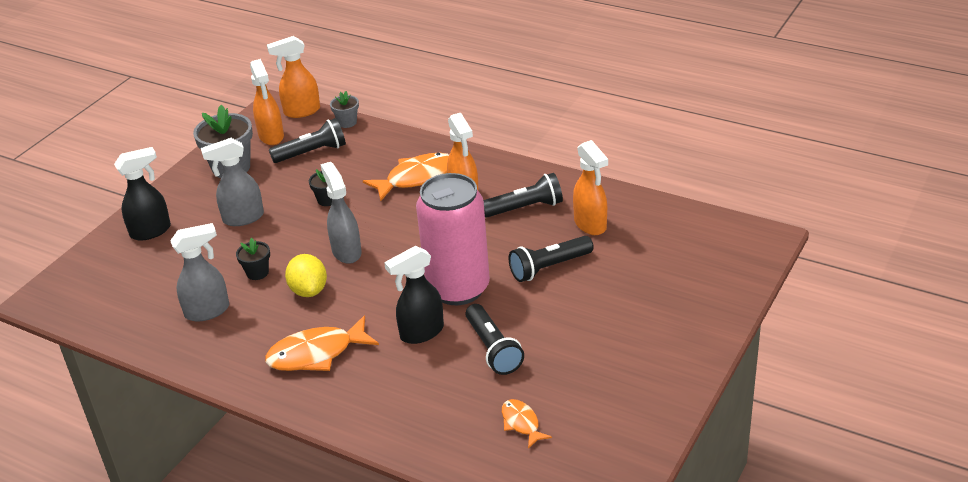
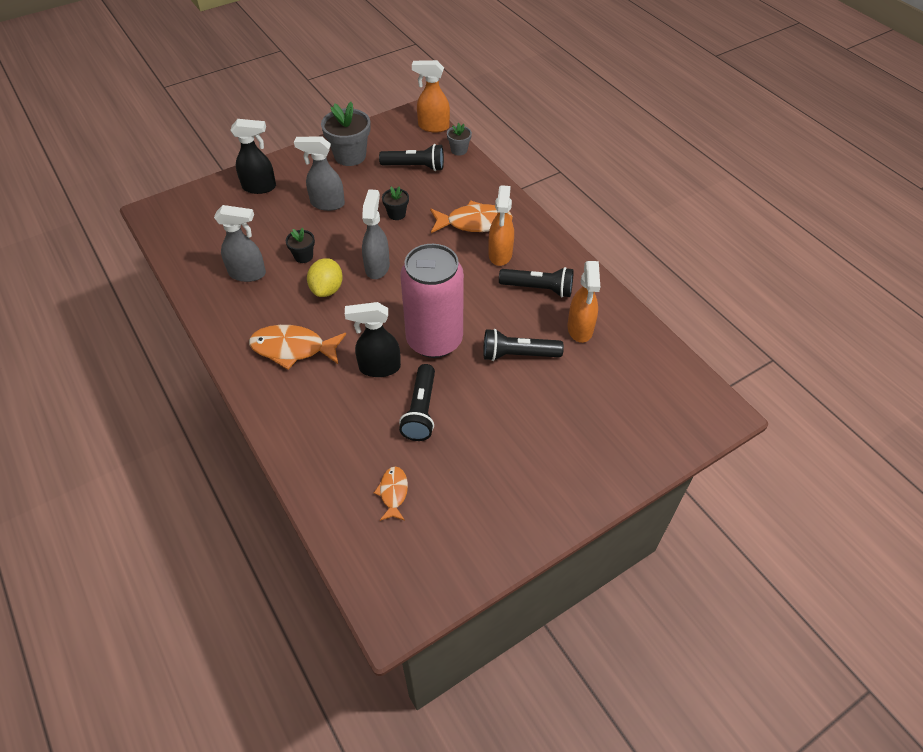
camera: 25 degrees right, 15 degrees up
(271, 137) = (396, 140): orange spray bottle -> none

